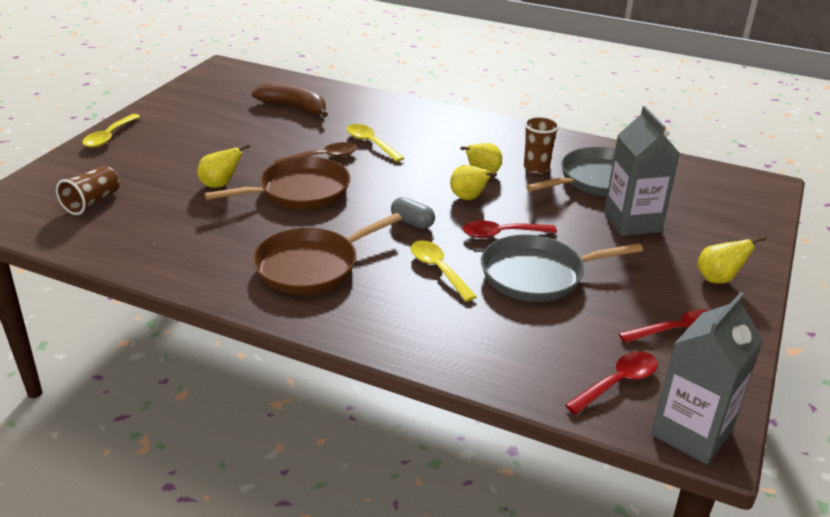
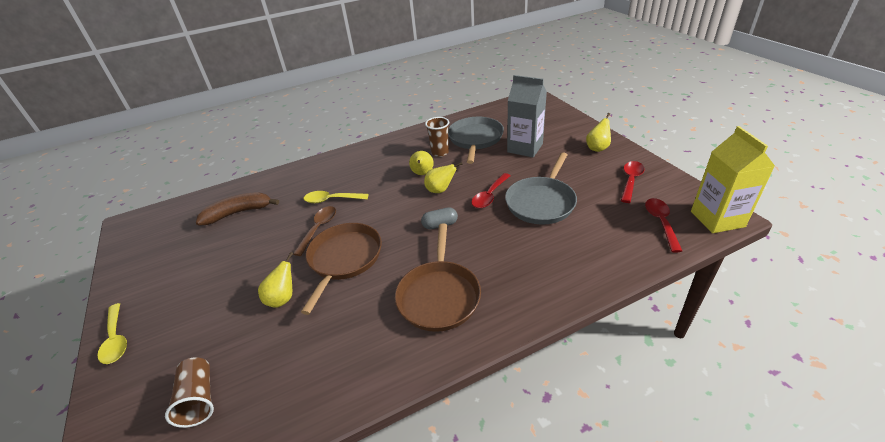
camera: 45 degrees left, 5 degrees up
(438, 269) = (500, 238): yellow spoon -> none
(691, 433) = (717, 219): grey carton -> yellow carton

